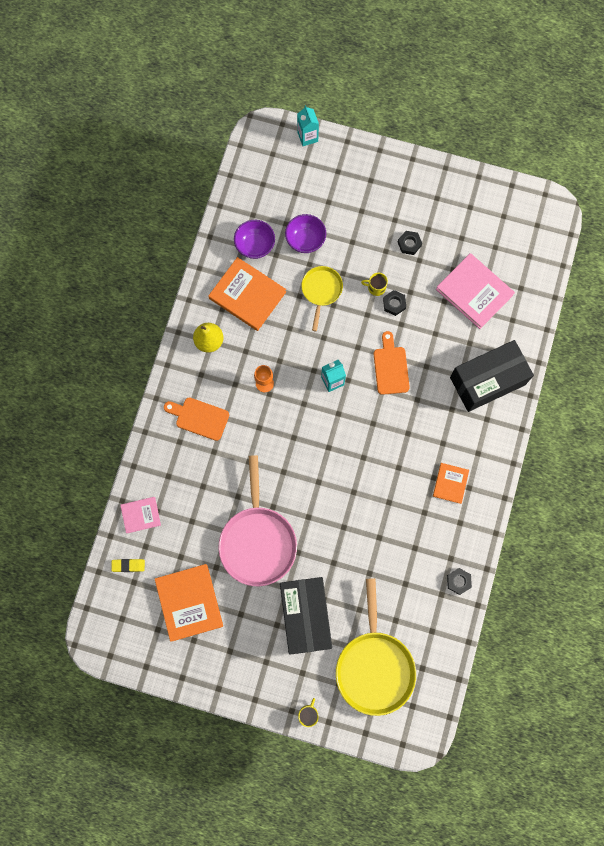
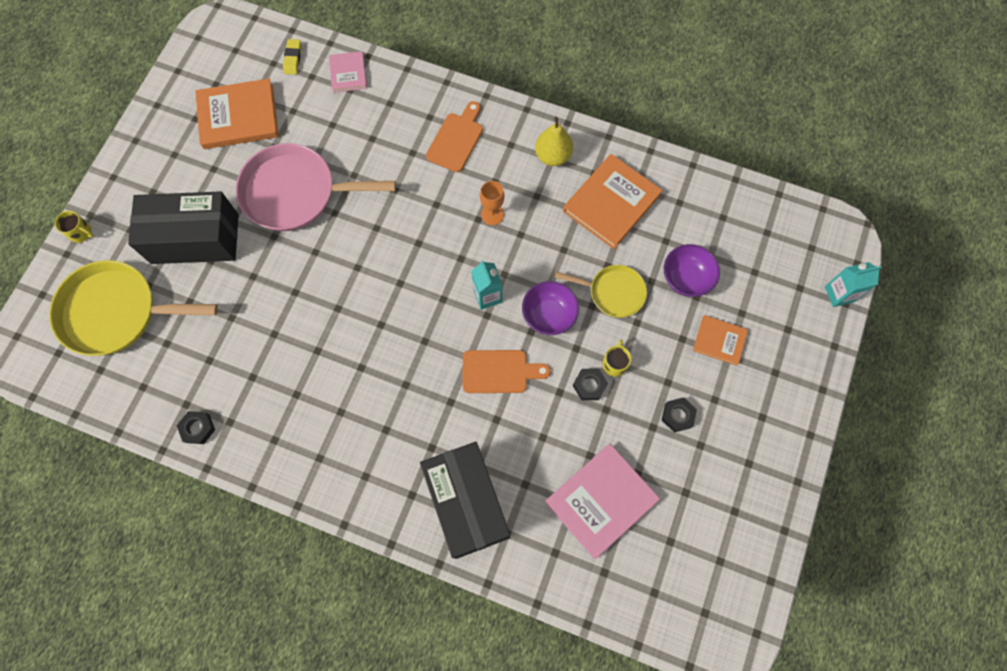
camera: 95 degrees right, 5 degrees down
(255, 245) = (679, 217): purple bowl -> purple bowl (549, 315)
(450, 483) = (329, 433): orange book -> orange book (719, 341)

